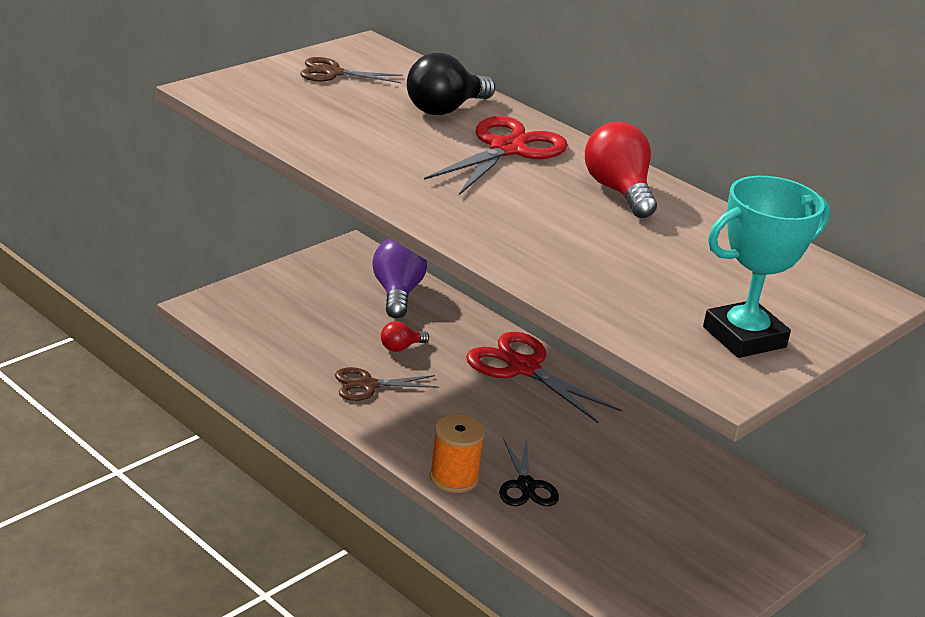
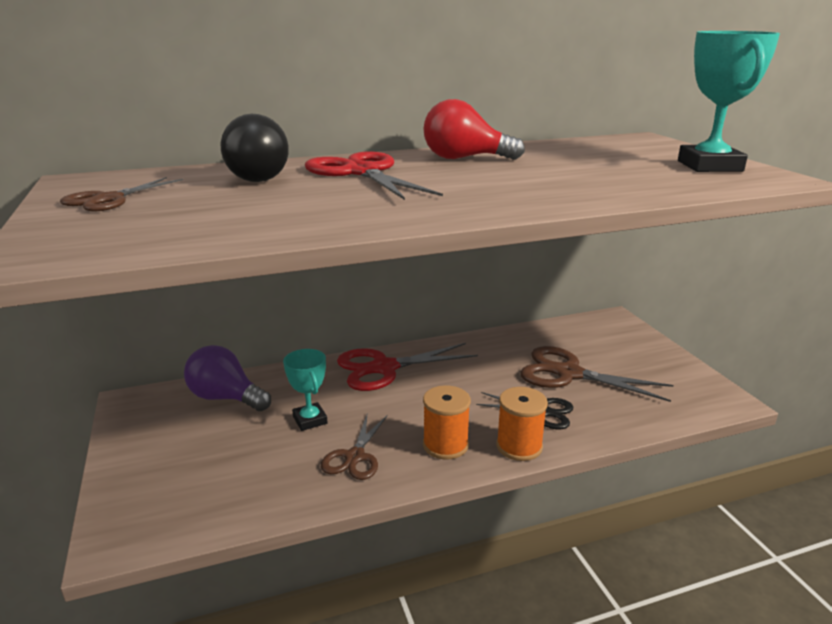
camera: 60 degrees left, 5 degrees down
(400, 347) = (310, 420): red light bulb -> turquoise trophy
(422, 432) = (445, 445): none -> orange spool
(623, 497) = (568, 373): none -> brown scissors

